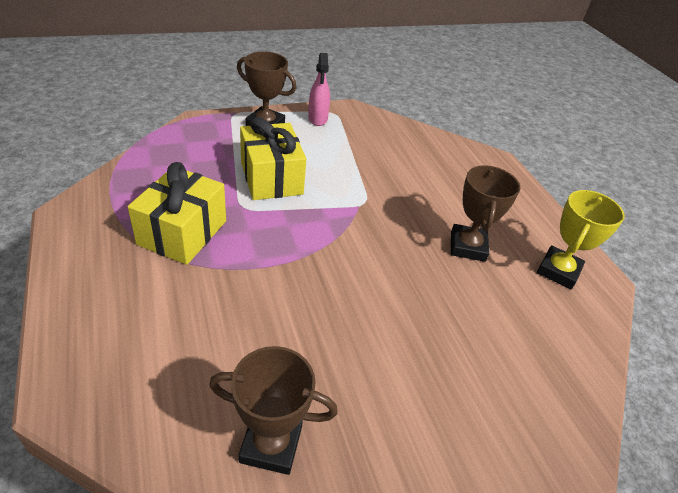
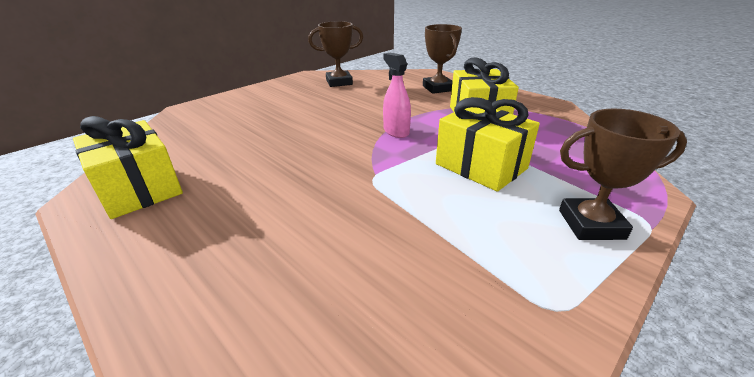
camera: 160 degrees right, 10 degrees down
(318, 118) = (558, 277): pink spray bottle -> pink spray bottle (396, 131)
(467, 246) = (245, 177): brown trophy -> brown trophy (438, 88)
(558, 271) = (139, 189): yellow trophy -> yellow gift

